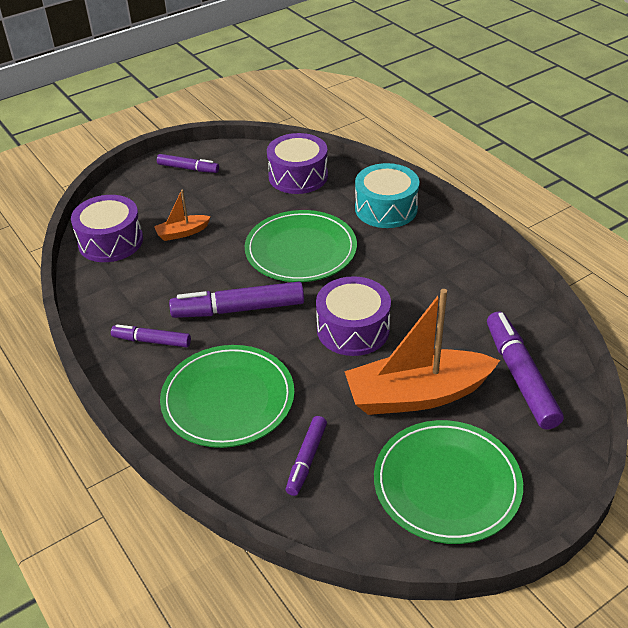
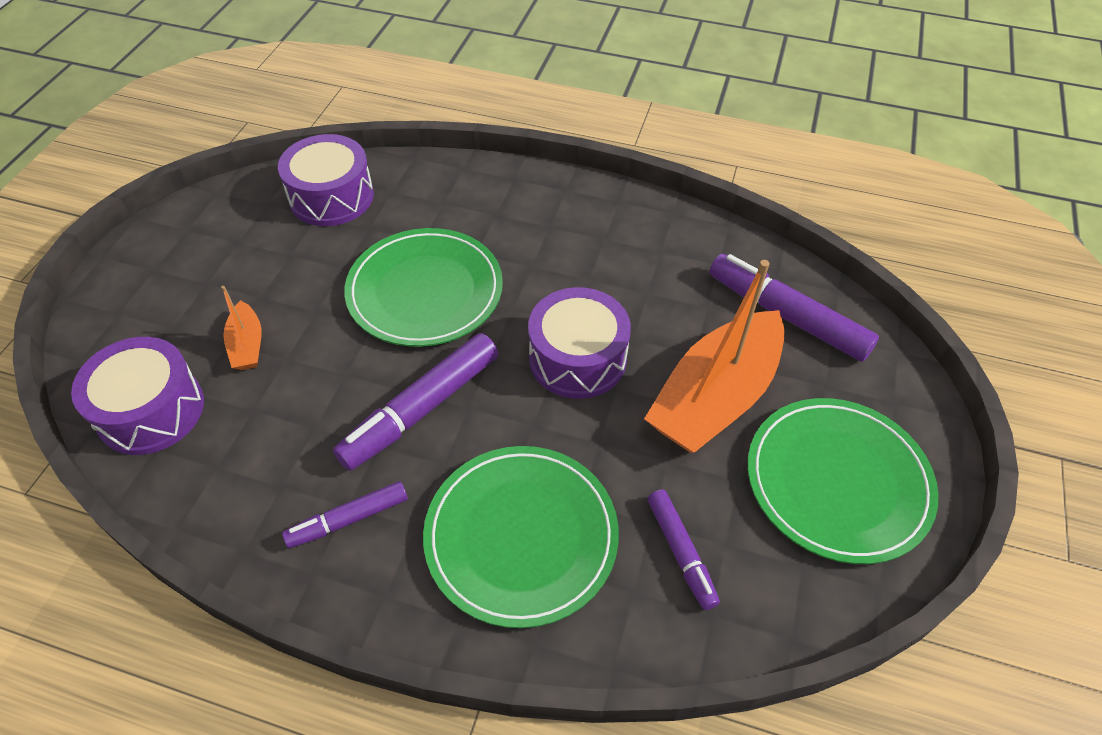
camera: 40 degrees left, 10 degrees up
(182, 233) = (247, 345): orange boat -> orange boat turned 45 degrees counterclockwise
(188, 168) = (170, 251): purple marker -> none
(386, 208) = (474, 191): turquoise drum -> none

